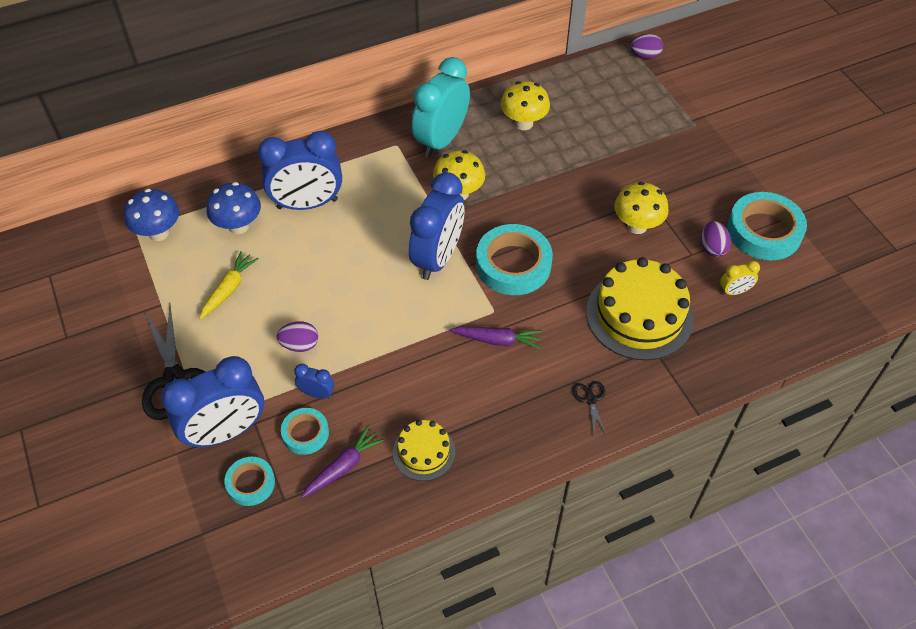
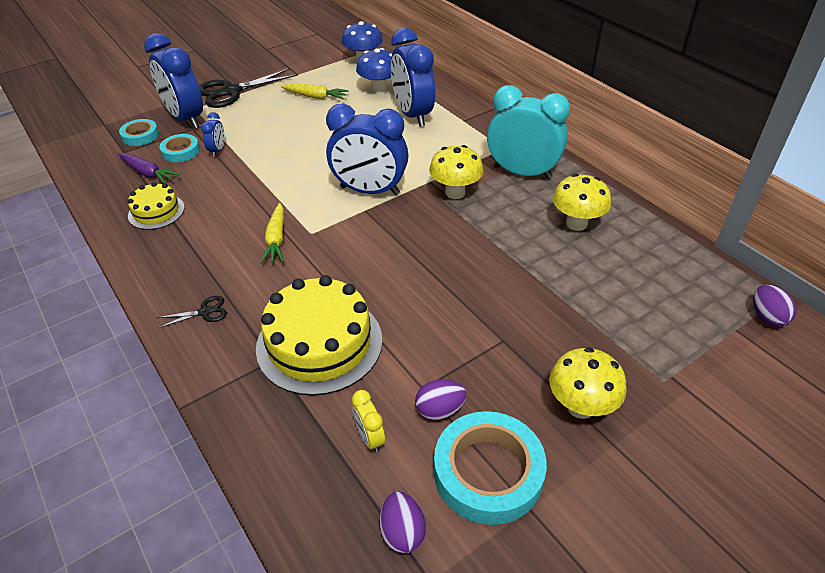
camera: 80 degrees right, 10 degrees down
(300, 345) = (264, 135): purple egg -> purple egg (402, 532)
(498, 340) = (276, 240): purple carrot -> yellow carrot
(513, 264) = (372, 239): turquoise tape -> none
(637, 226) = (454, 331): yellow mushroom -> yellow mushroom (580, 406)

